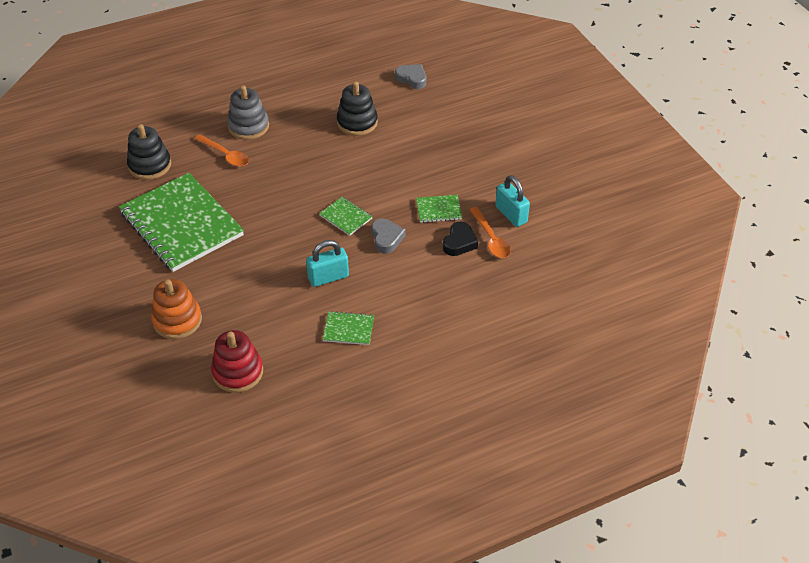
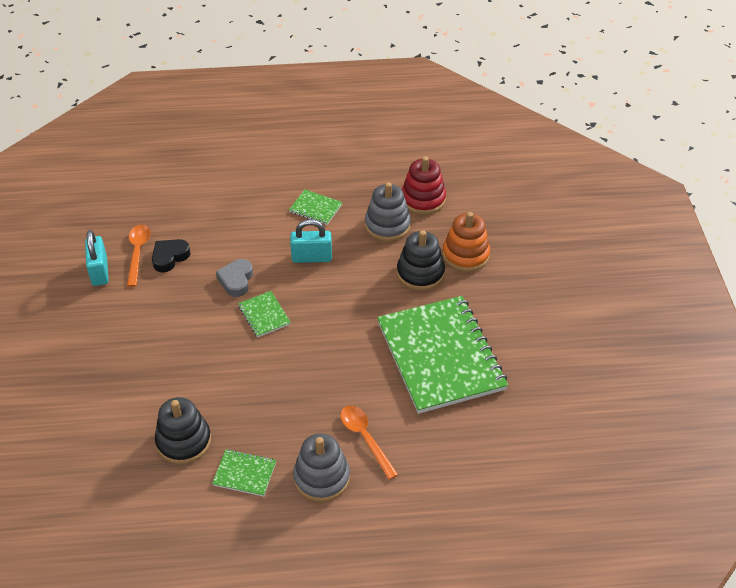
camera: 160 degrees left, 0 degrees up
(150, 165) = (462, 450): black stacking toy -> black stacking toy (420, 273)
(266, 331) = (387, 225): none -> grey stacking toy
(412, 79) = (70, 497): grey heart -> none
(438, 210) = (166, 296): green notebook -> green notebook (244, 474)

